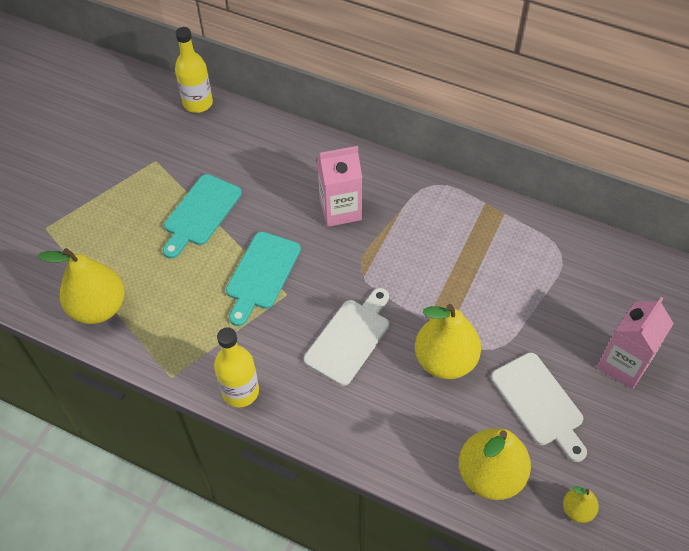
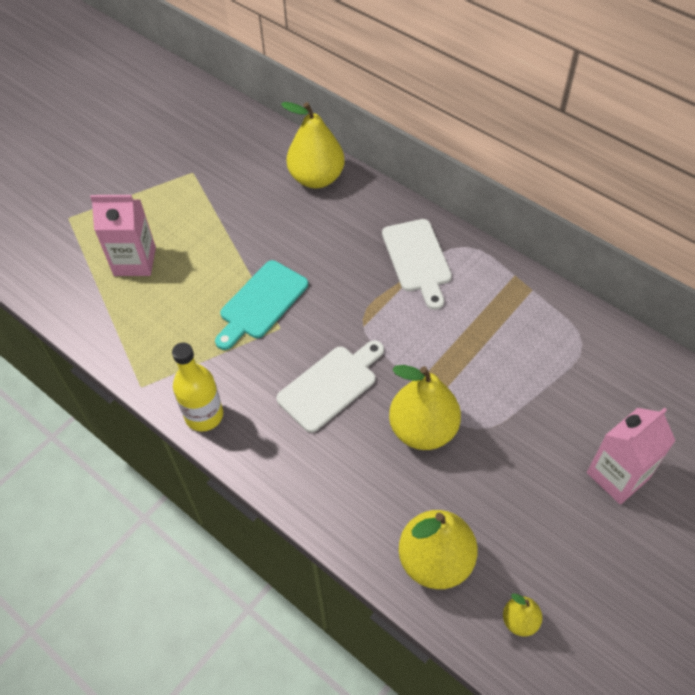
camera: 15 degrees right, 0 degrees up
(99, 308) = (93, 304): yellow pear -> yellow pear (316, 178)
(198, 103) = (251, 124): yellow bottle -> none
(201, 213) = (220, 231): turquoise cutting board -> none
(340, 210) = (360, 254): pink carton -> pink carton (135, 261)
(539, 403) = (511, 496): white cutting board -> white cutting board (417, 259)

